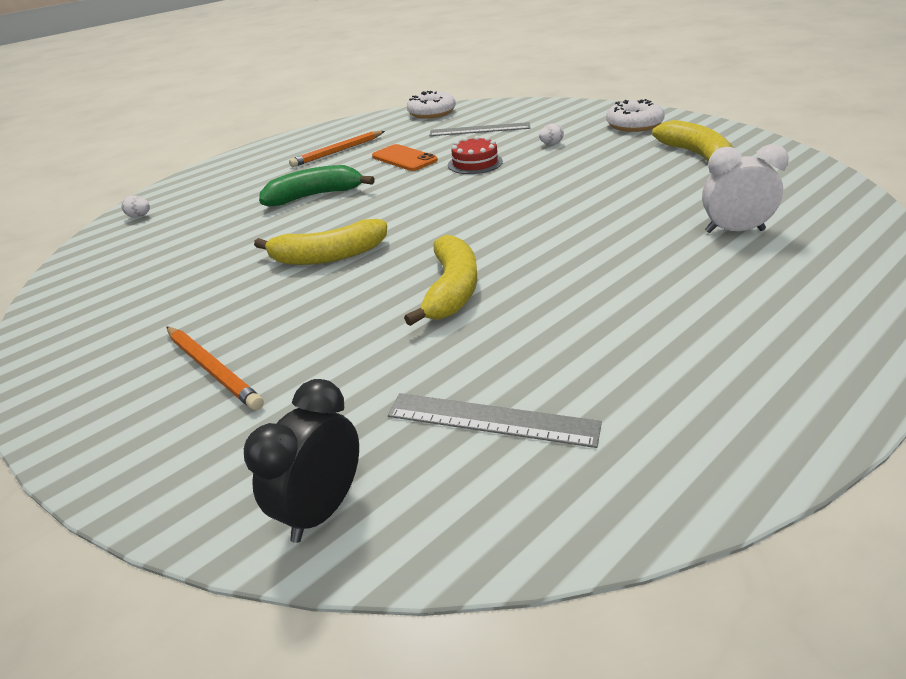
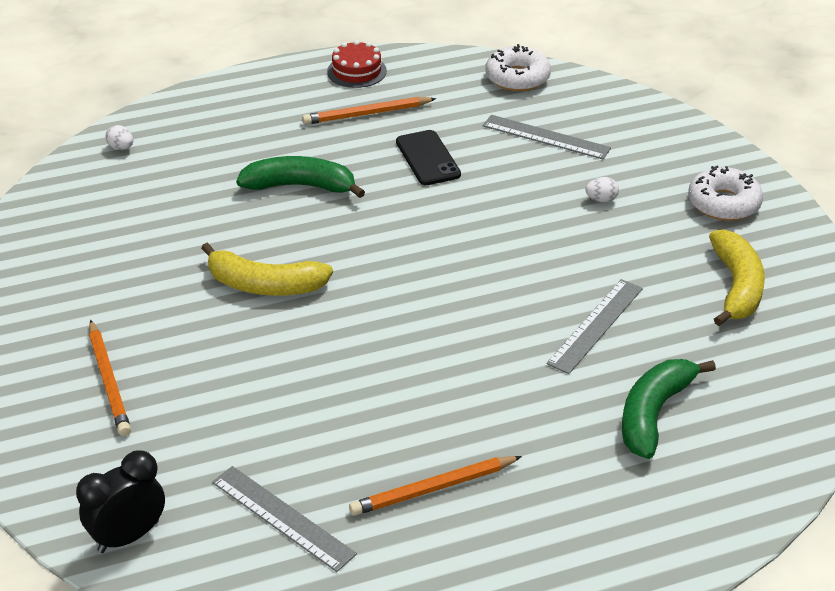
camera: 20 degrees right, 5 degrees up
(404, 158) = (428, 158): orange phone -> black phone
(451, 290) = (343, 376): yellow banana -> none
(475, 163) = (495, 199): red cake -> red cake (356, 71)
(617, 340) = (433, 489): none -> orange pencil
(625, 200) = (595, 325): none -> grey ruler
(734, 231) = (654, 413): white clock -> green banana

